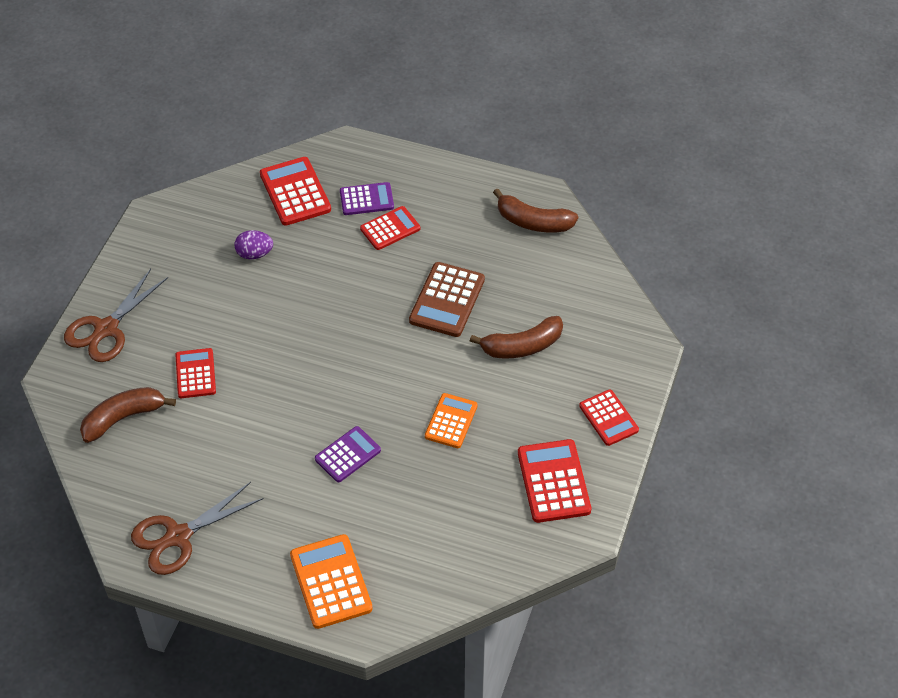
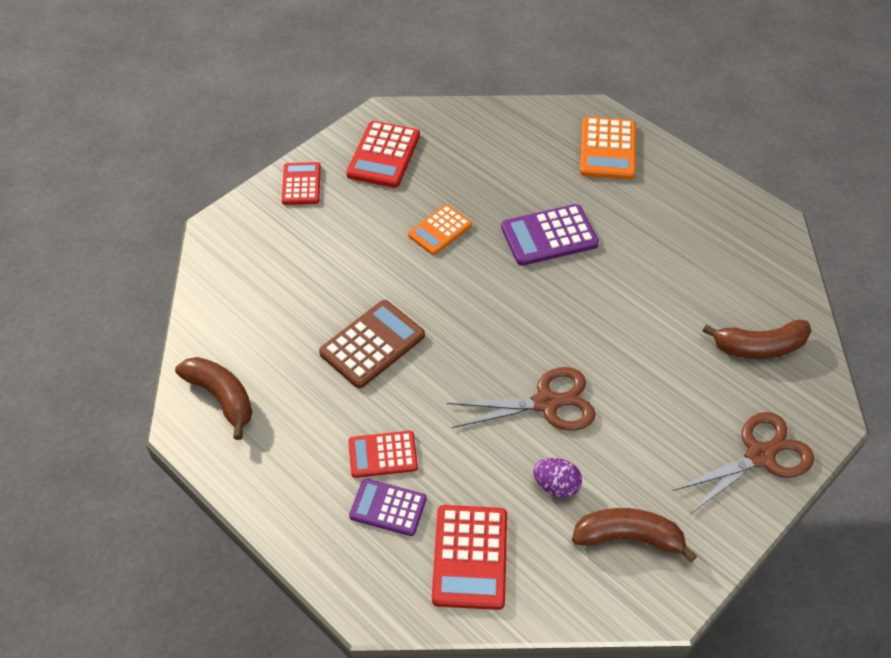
camera: 155 degrees left, 0 degrees up
(178, 536) = (729, 224): brown scissors -> brown scissors (546, 403)
(195, 374) = (671, 365): red calculator -> none
(348, 455) = (549, 236): purple calculator -> purple calculator, size x1.50
(522, 346) = (330, 271): brown banana -> brown banana (628, 538)

